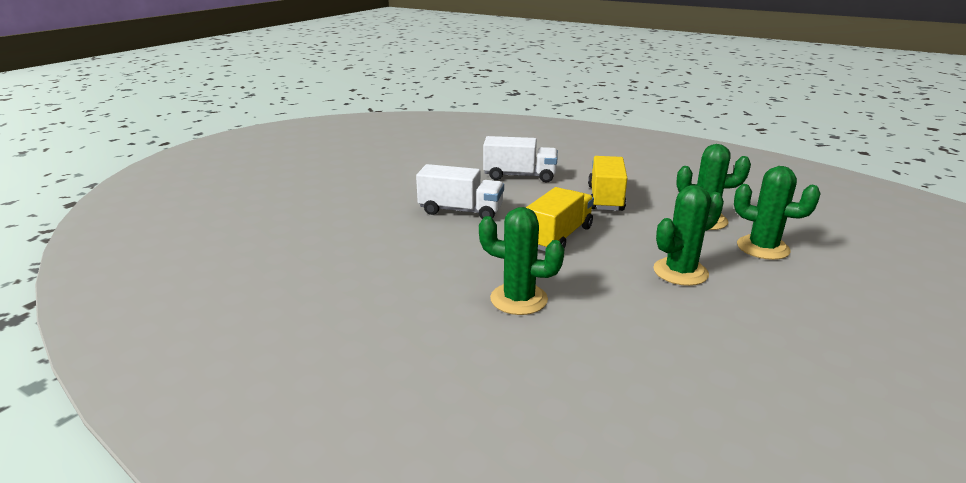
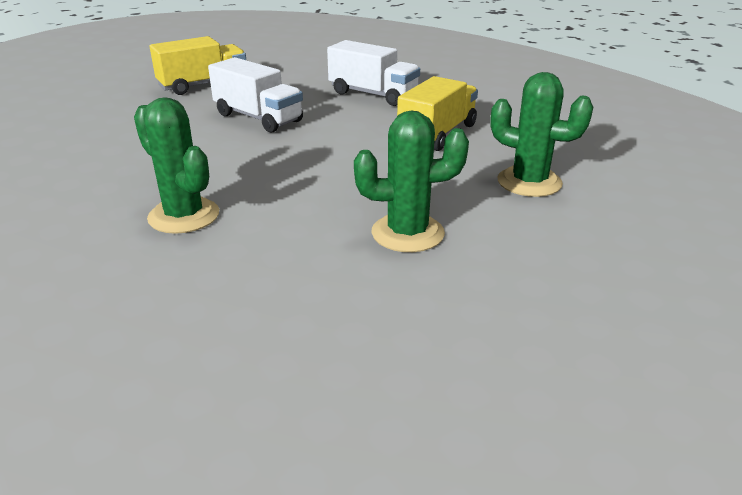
camera: 25 degrees right, 5 degrees up
(558, 237) = (321, 163): yellow truck -> yellow truck (203, 85)
(762, 248) = (564, 231): green cactus -> none

